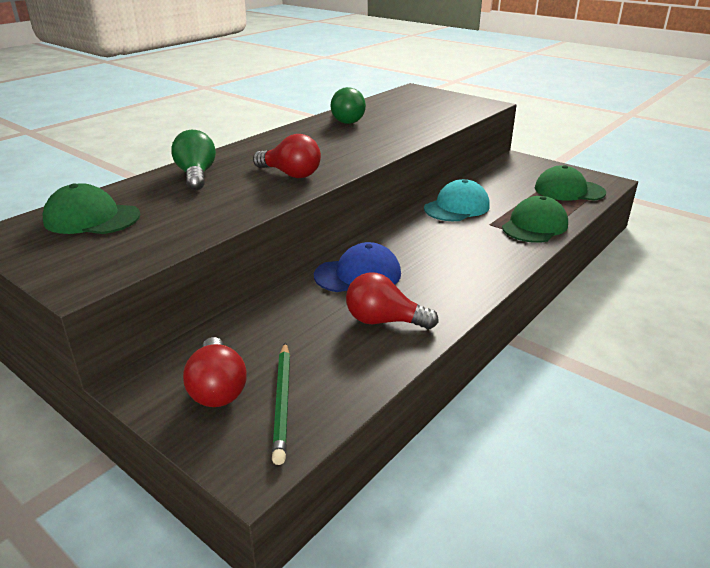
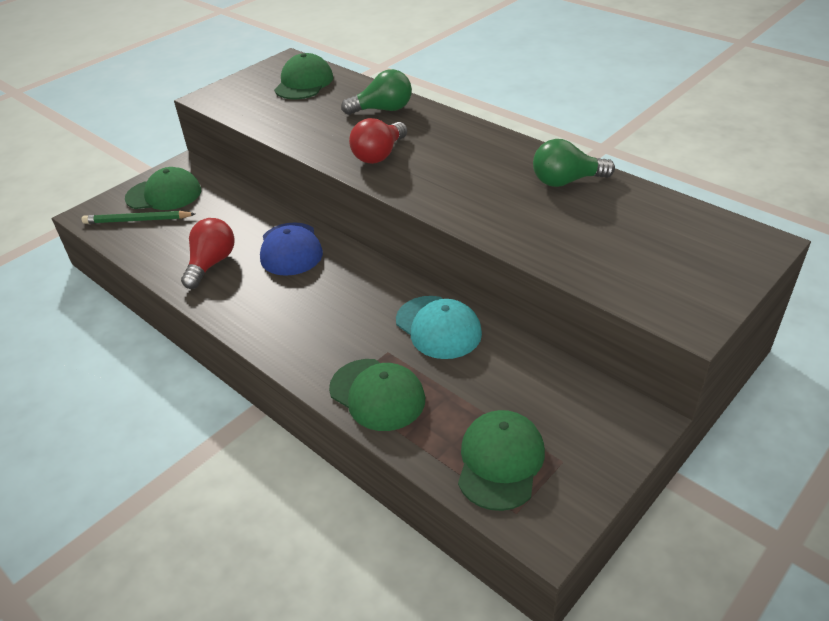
camera: 95 degrees right, 10 degrees up
(217, 388) = (164, 194): red light bulb -> green cap

